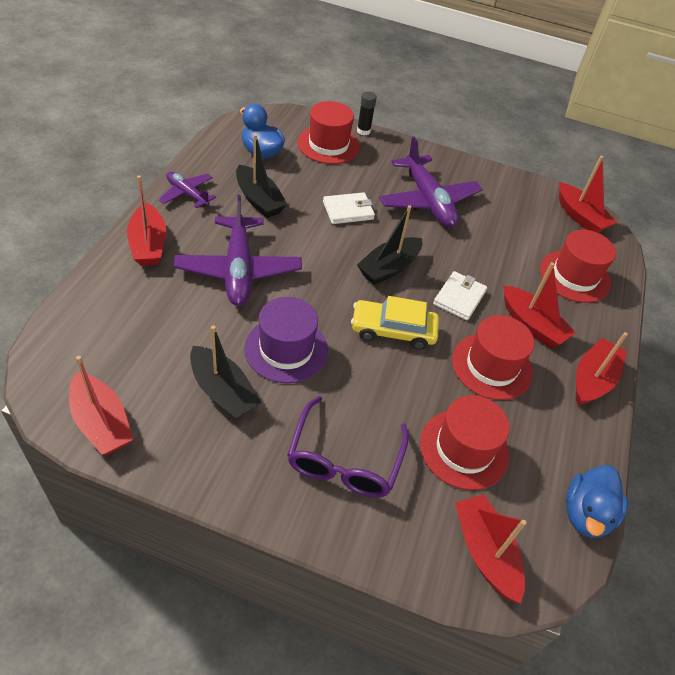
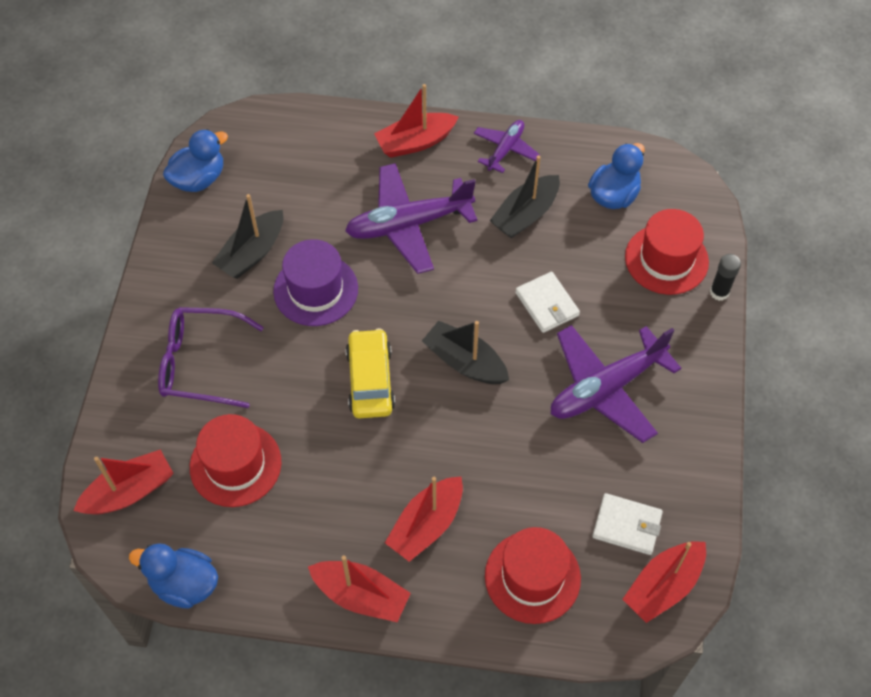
camera: 85 degrees right, 10 degrees up
(101, 422) = (199, 179): red boat -> blue duck
(459, 298) = (443, 441): white wallet -> white wallet (627, 525)
(492, 366) = (349, 484): red hat -> none

